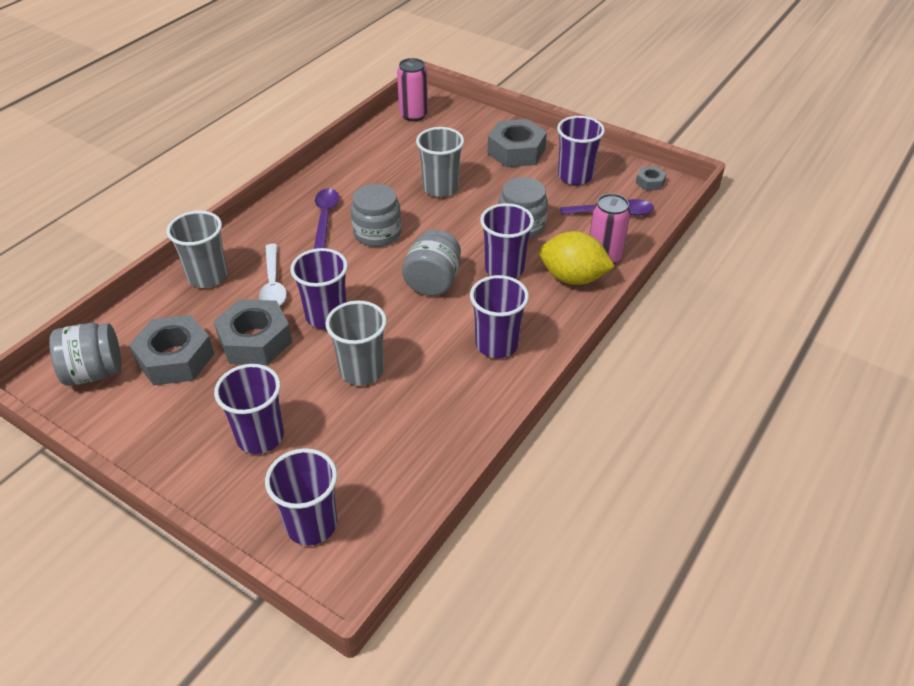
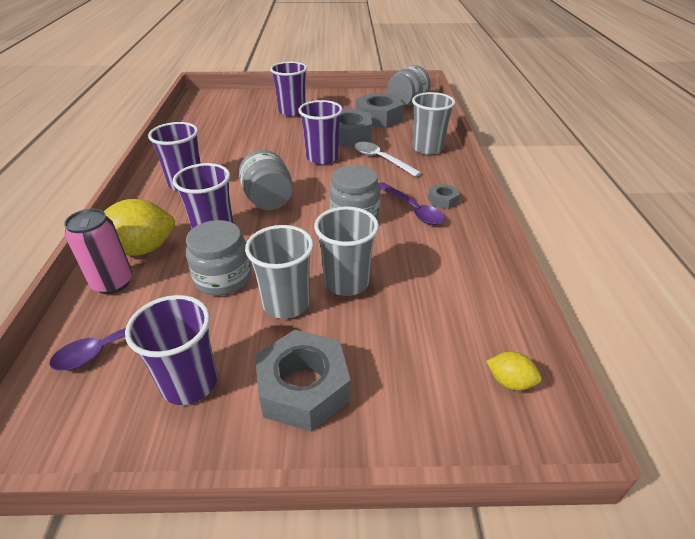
camera: 145 degrees right, 5 degrees down
(311, 524) = (234, 101): purple cup -> none
(361, 371) = (267, 145): grey cup -> grey cup (286, 303)
(413, 115) = (509, 382): pink can -> yellow lemon
(650, 182) = (60, 432): grey nut -> grey nut (443, 200)

